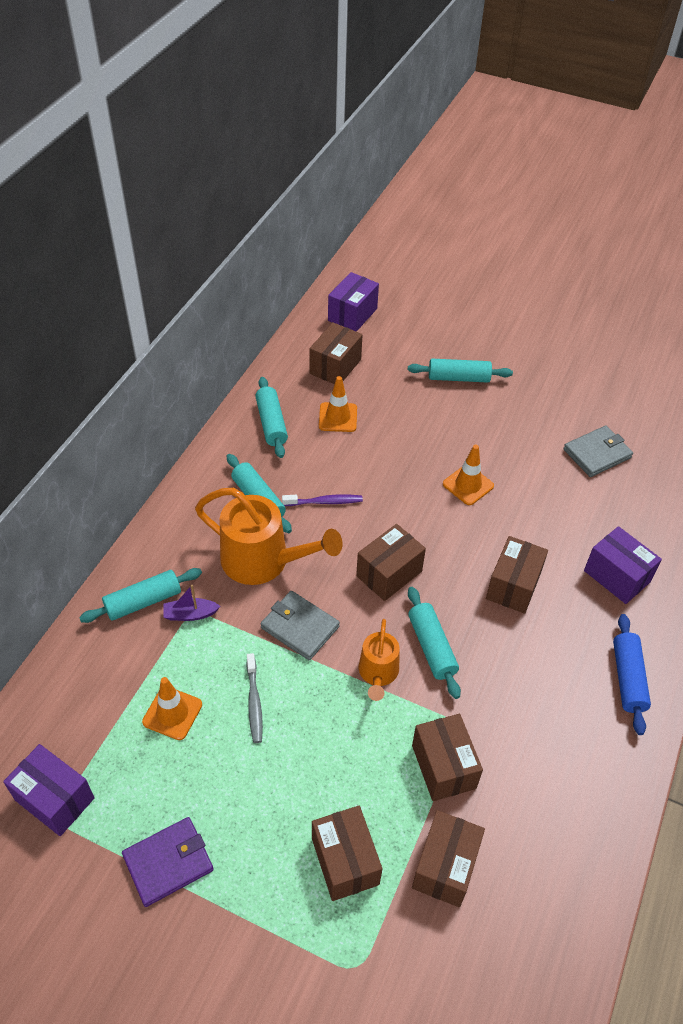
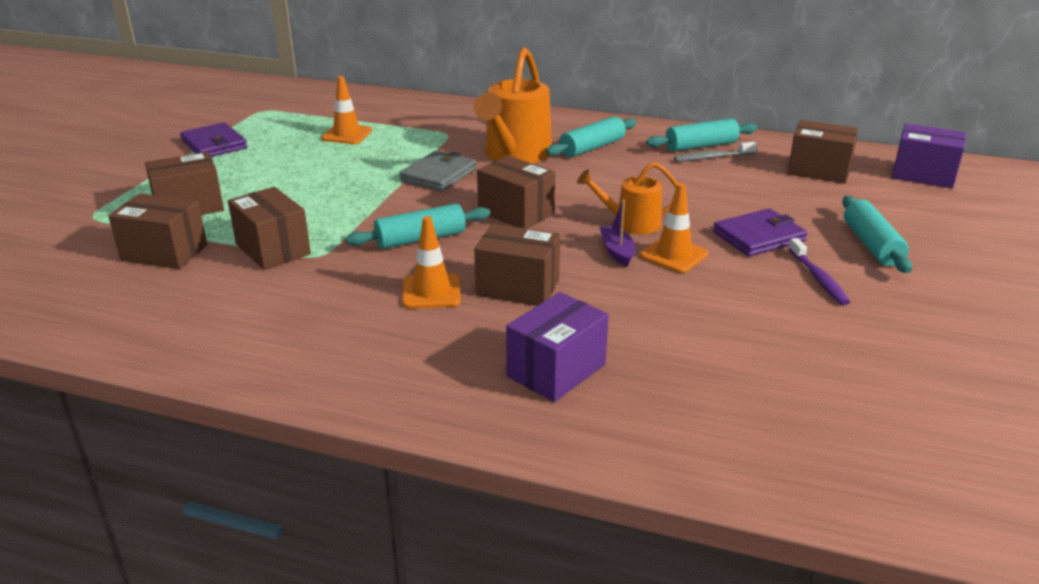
camera: 85 degrees right, 20 degrees down
(54, 799) = (278, 107): purple box -> none
(143, 601) = (457, 116): turquoise rolling pin -> none
(190, 614) = (447, 132): purple boat -> purple boat (617, 252)
(254, 702) = (355, 162): grey toothbrush -> grey toothbrush (712, 157)
(324, 502) = (603, 176): purple toothbrush -> purple toothbrush (818, 278)
(338, 417) = (735, 176): orange traffic cone -> orange traffic cone (431, 292)
(378, 673) = (386, 213): orange watering can -> orange watering can (631, 223)
(443, 431) = (759, 237): none -> purple wallet
(443, 766) = (273, 249): brown box -> brown box turned 75 degrees clockwise
(597, 453) = (802, 360): grey wallet -> none
(628, 678) = (379, 374): blue rolling pin -> none

